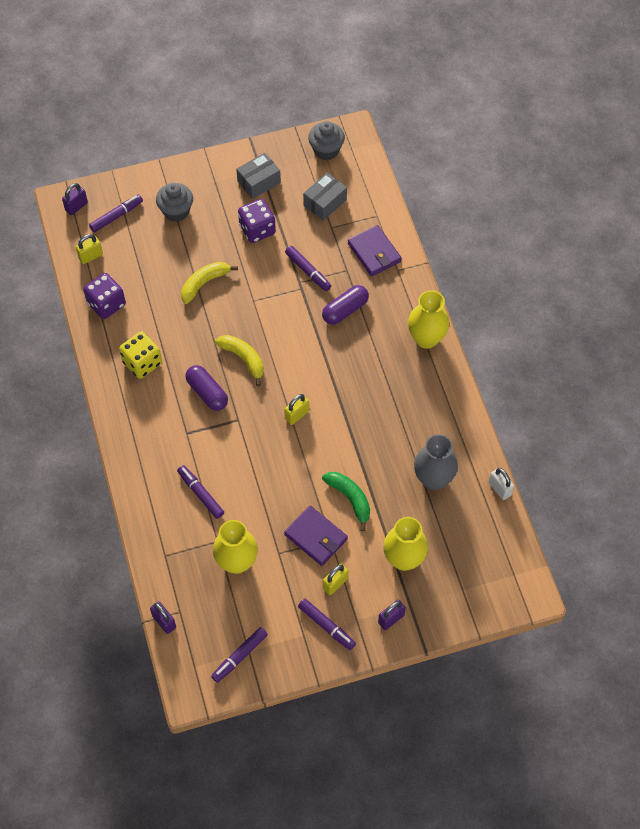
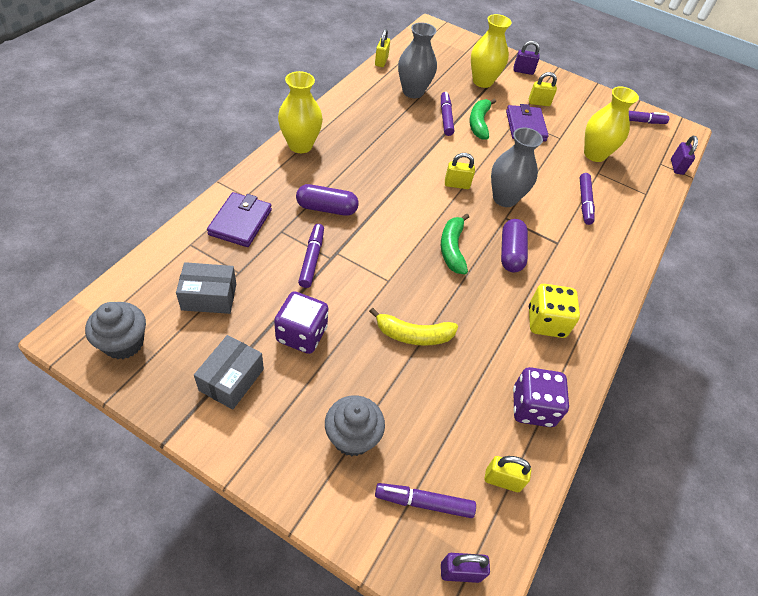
camera: 140 degrees left, 10 degrees down
(243, 359) = (452, 248): yellow banana -> green banana
(255, 437) = (504, 198): none -> grey vase
(259, 182) = (231, 379): grey box -> grey box turned 75 degrees counterclockwise
(326, 626) = (566, 94): purple marker -> purple marker (445, 118)
(499, 489) = (381, 61): white padlock -> yellow padlock

